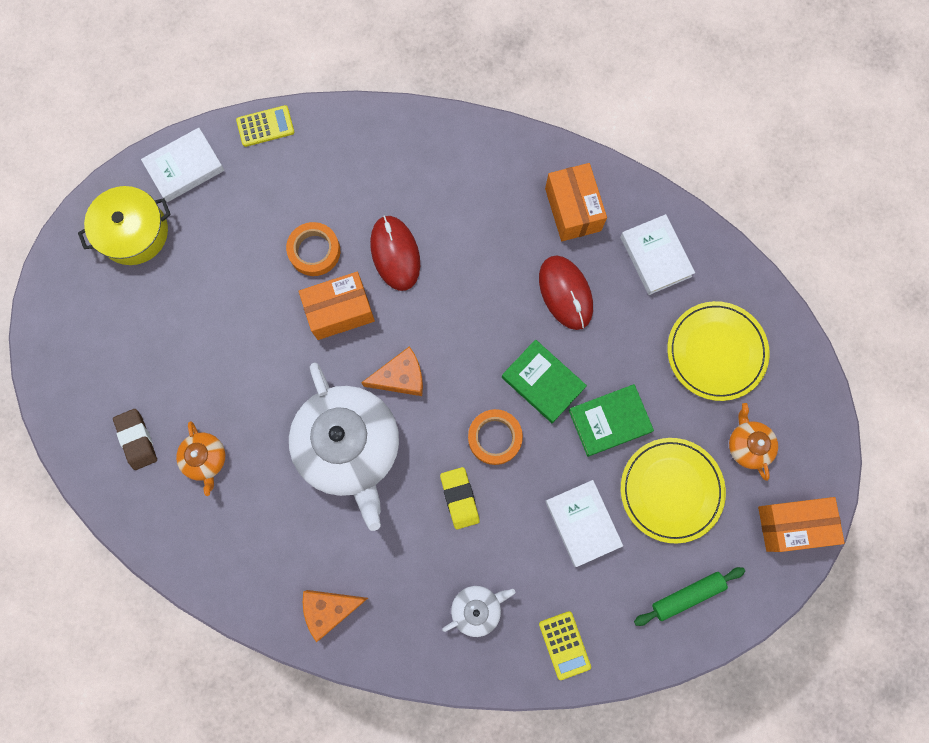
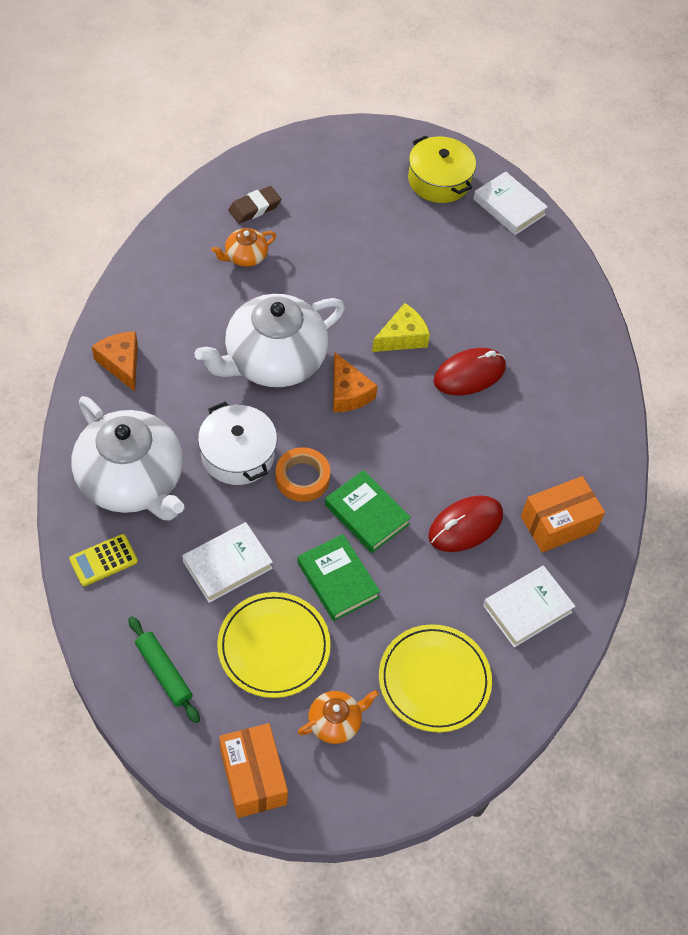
camera: 75 degrees right, 20 degrees down
(265, 126) = (566, 259): yellow calculator -> none
(314, 251) = (455, 311): orange tape -> none
(340, 311) = (402, 337): orange box -> yellow cheese
(459, 498) = (238, 454): yellow eraser -> white pot
(477, 609) = (132, 480): white teapot -> white teapot, size x2.24
(543, 382) = (366, 514): green book -> green book turned 75 degrees counterclockwise

